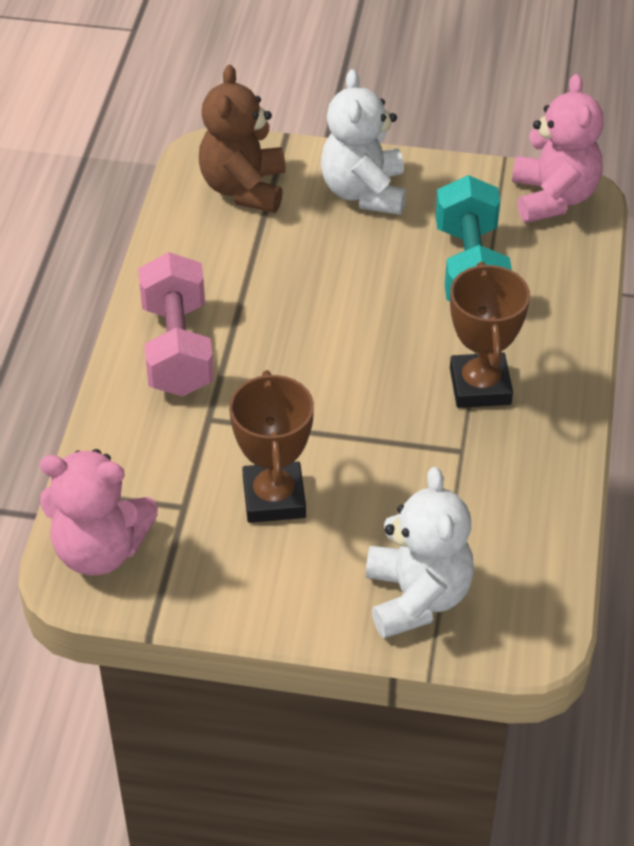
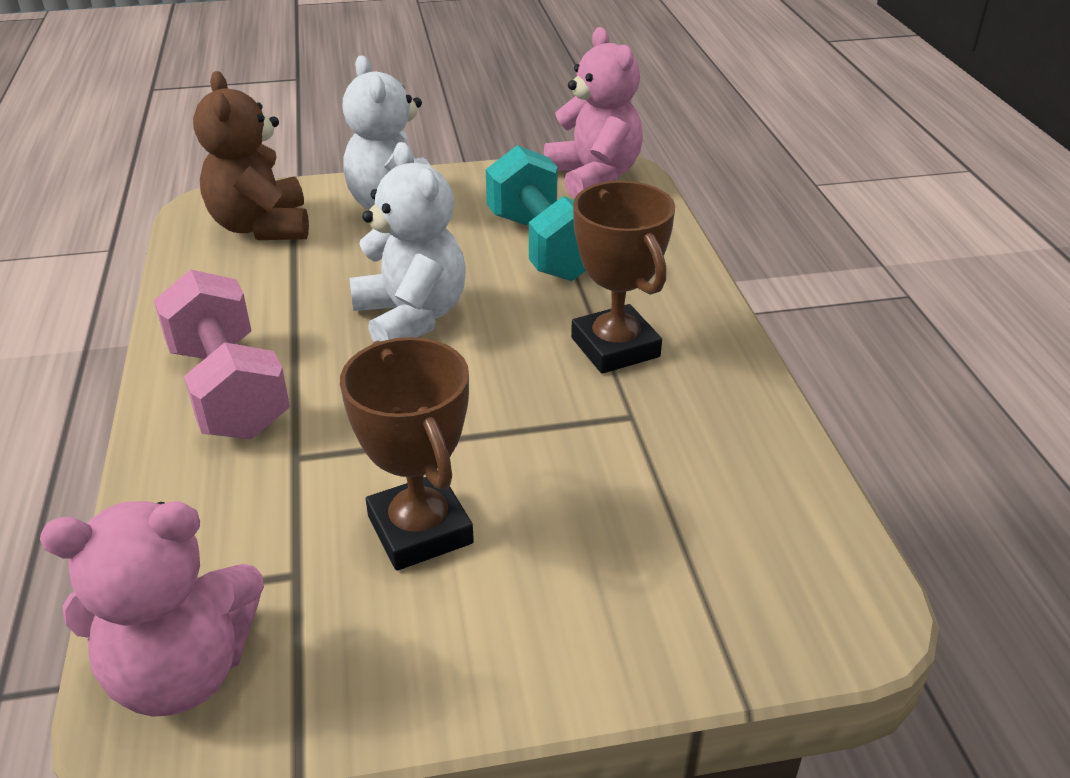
camera: 20 degrees left, 10 degrees down
(417, 597) = (672, 604): white teddy bear -> white teddy bear (411, 317)

